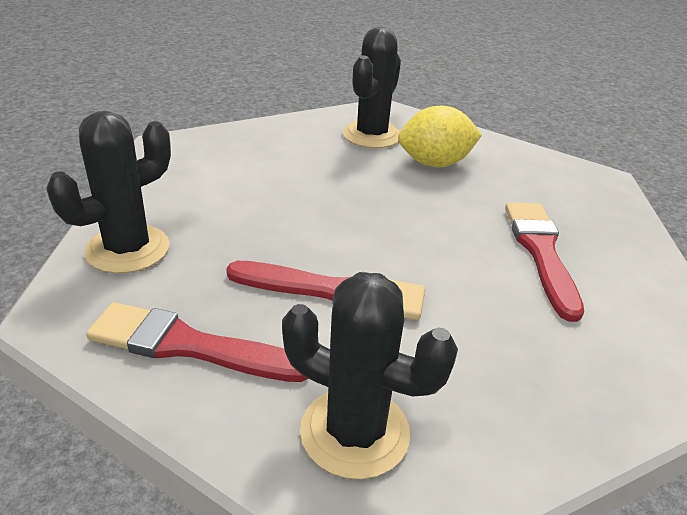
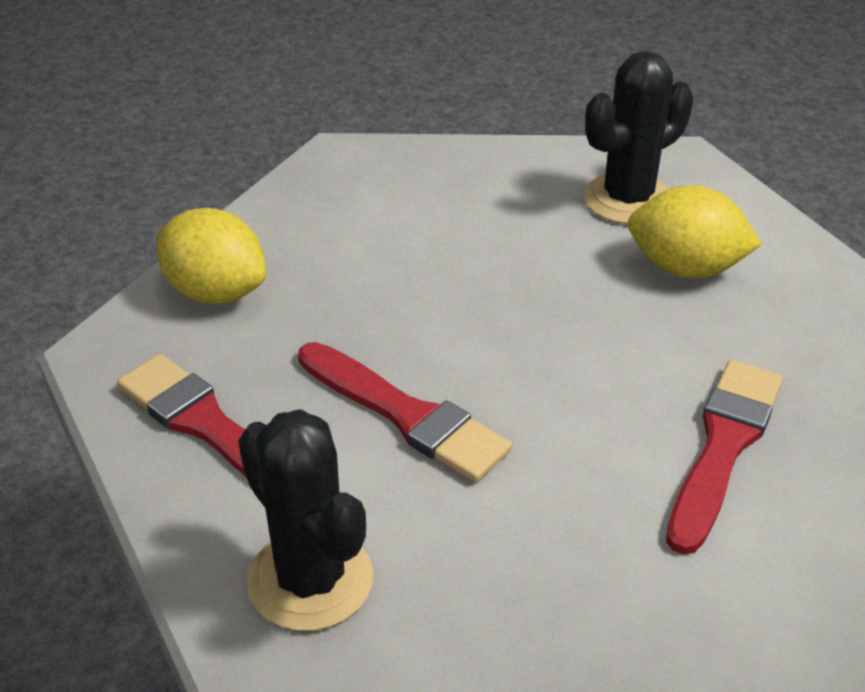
camera: 30 degrees right, 5 degrees up
(127, 249) = (216, 292): black cactus -> yellow lemon

